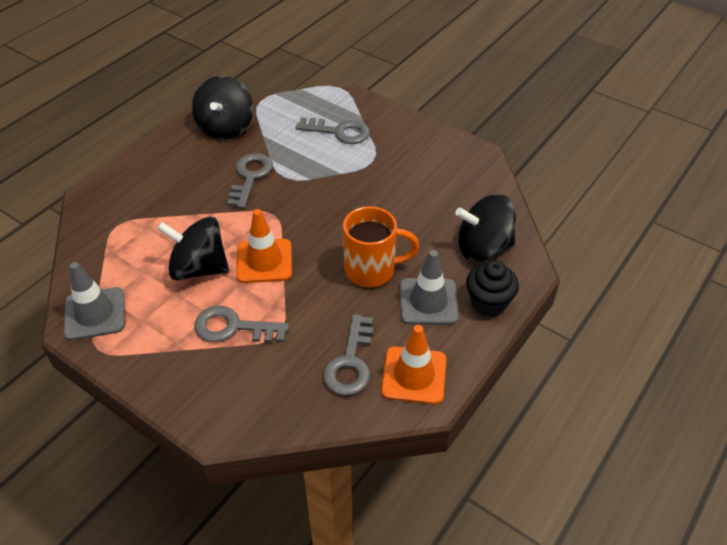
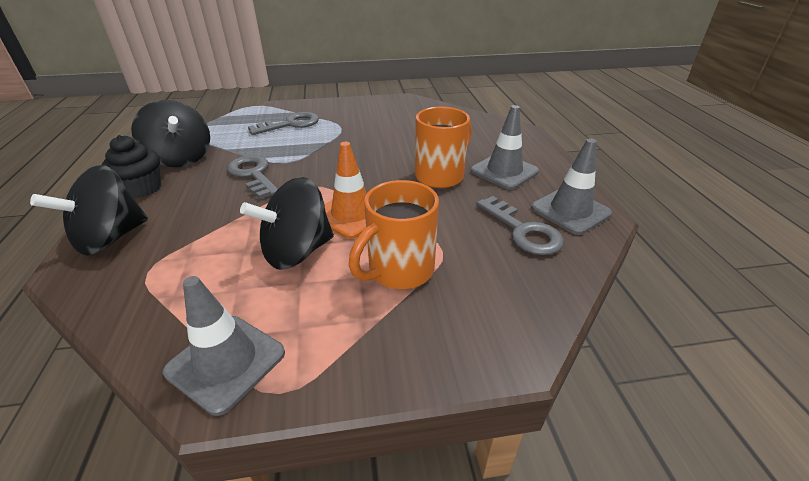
camera: 45 degrees left, 10 degrees down
(233, 327) = (399, 270): grey key -> orange mug
(414, 375) = (570, 211): orange traffic cone -> grey traffic cone
(483, 248) = (484, 133): black spinning top -> black spinning top (110, 238)
(488, 302) = (535, 153): black cupcake -> black cupcake (142, 188)

